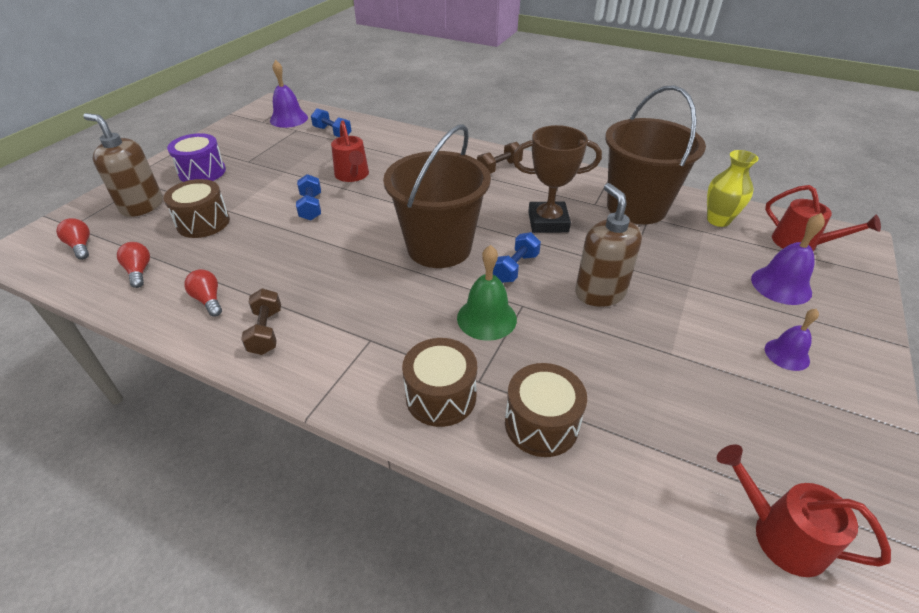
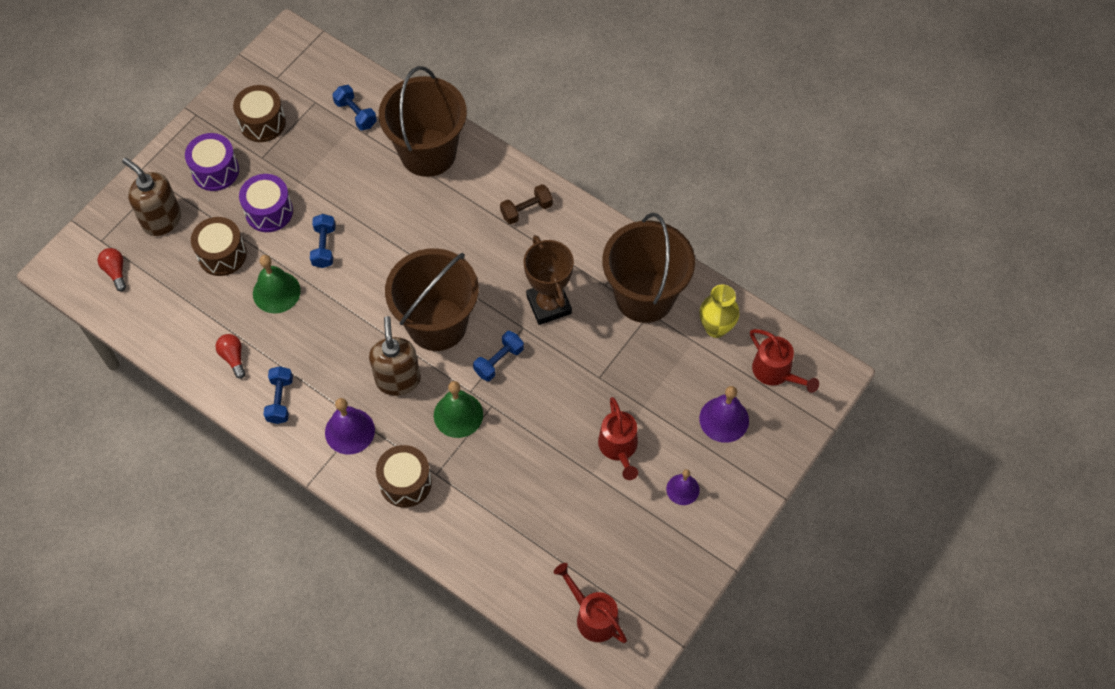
camera: 10 degrees right, 20 degrees up
(139, 271) = (172, 313): red light bulb -> none
(254, 191) = (269, 211): none -> purple drum
(261, 242) = (276, 292): none -> green bell
(266, 331) = (280, 400): brown dumbbell -> blue dumbbell
(289, 119) = (307, 76): purple bell -> purple bell (349, 431)
(353, 175) = (370, 200): red watering can -> red watering can (619, 448)
(400, 146) = (428, 153): none -> brown bucket
(541, 424) = (471, 517): brown drum -> brown drum (262, 122)
(548, 222) = (549, 305): brown trophy -> brown trophy turned 60 degrees clockwise
(599, 293) = (562, 402): brown soap dispenser -> brown soap dispenser (398, 379)

